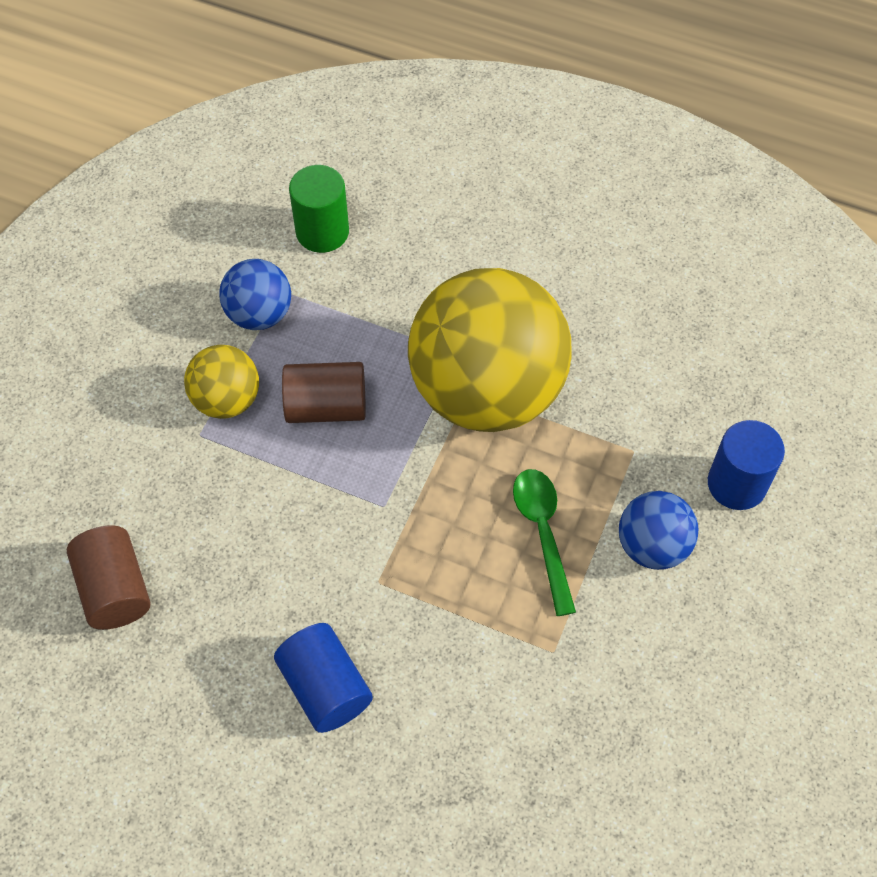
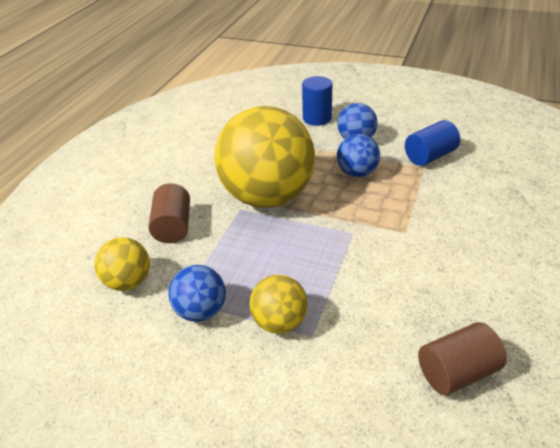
camera: 90 degrees left, 20 degrees down
(322, 232) = (128, 281): green cylinder -> yellow ball
(325, 687) = (482, 248): blue cylinder -> blue cylinder (430, 156)
(326, 407) = (282, 265): brown cylinder -> brown cylinder (173, 226)
(543, 533) = (357, 173): green spoon -> blue ball

